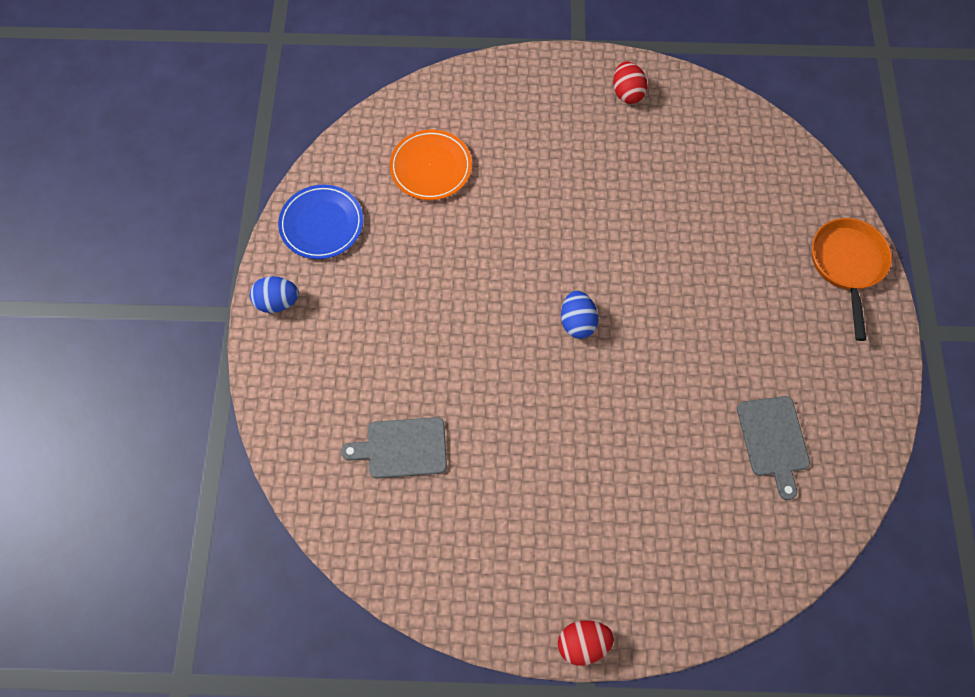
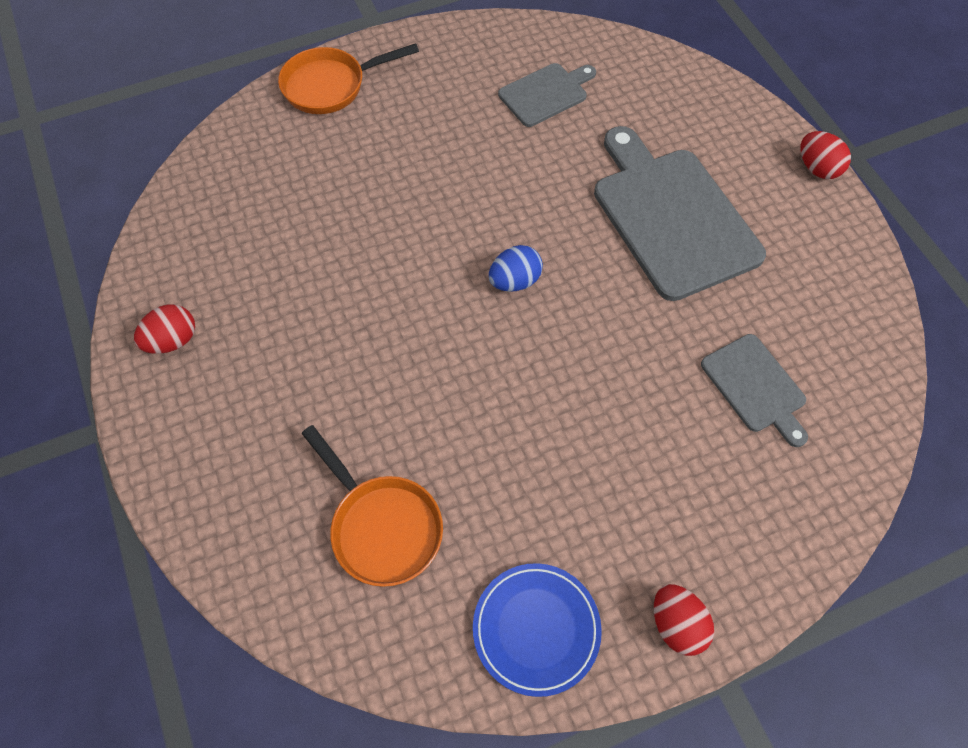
camera: 115 degrees left, 5 degrees down
(277, 302) = (676, 624): blue egg -> red egg
(431, 167) = (382, 526): orange plate -> orange pan
(586, 475) = (671, 217): none -> grey cutting board

